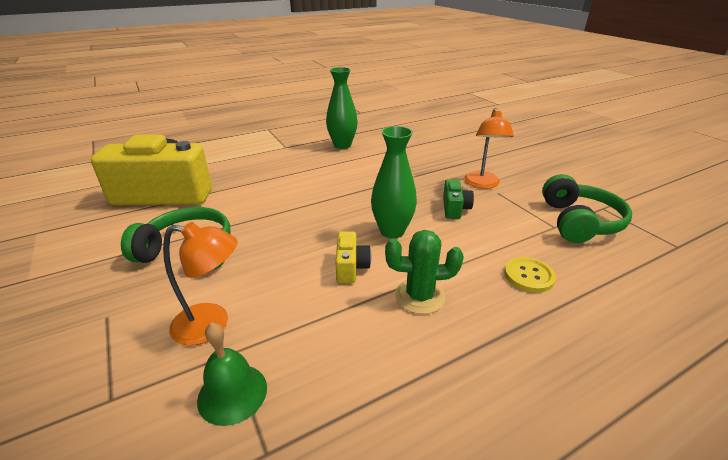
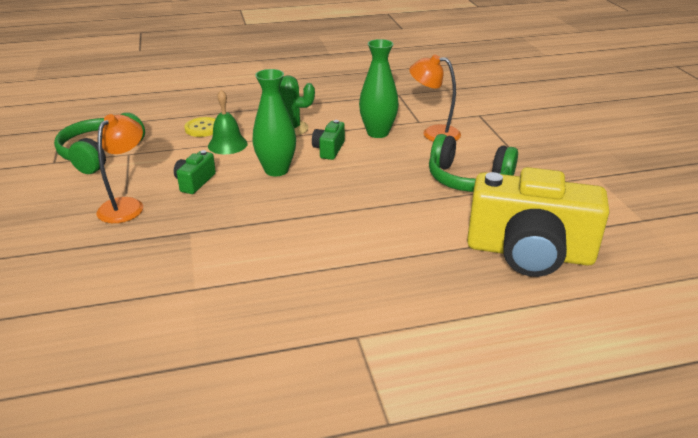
camera: 165 degrees left, 0 degrees up
(232, 393) = (415, 109): green bell -> green bell (227, 144)
(342, 145) = (251, 321): green vase -> green vase (378, 133)
(351, 267) = (329, 149): yellow camera -> green camera

